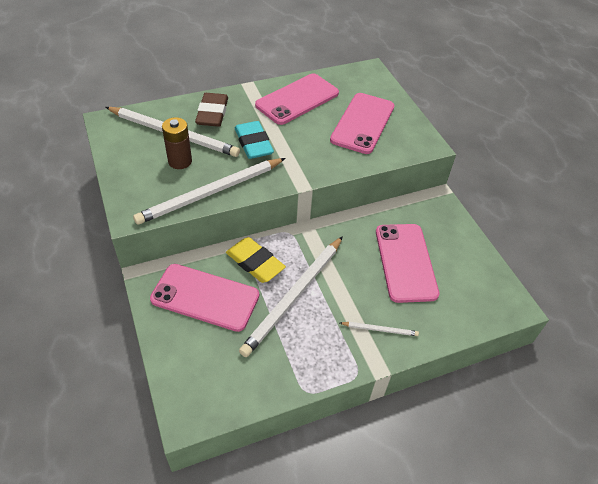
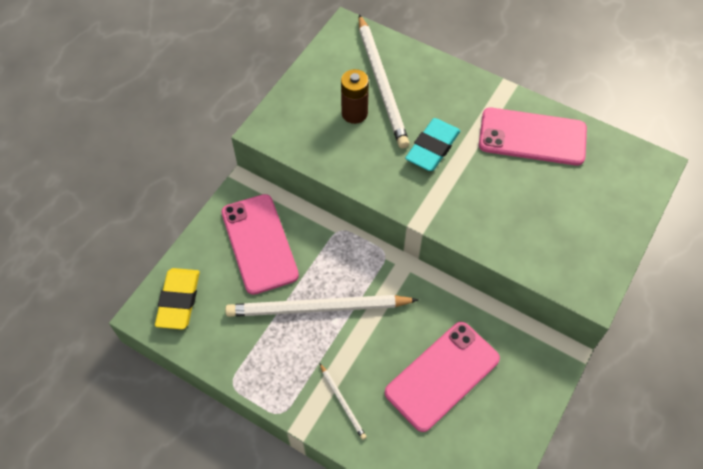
camera: 55 degrees right, 10 degrees up
(210, 193) = (340, 162): white pencil -> none
(212, 113) = (437, 89): brown eraser -> none
(255, 263) = (326, 252): yellow eraser -> yellow eraser (179, 300)
(362, 123) = (559, 214): pink phone -> none

